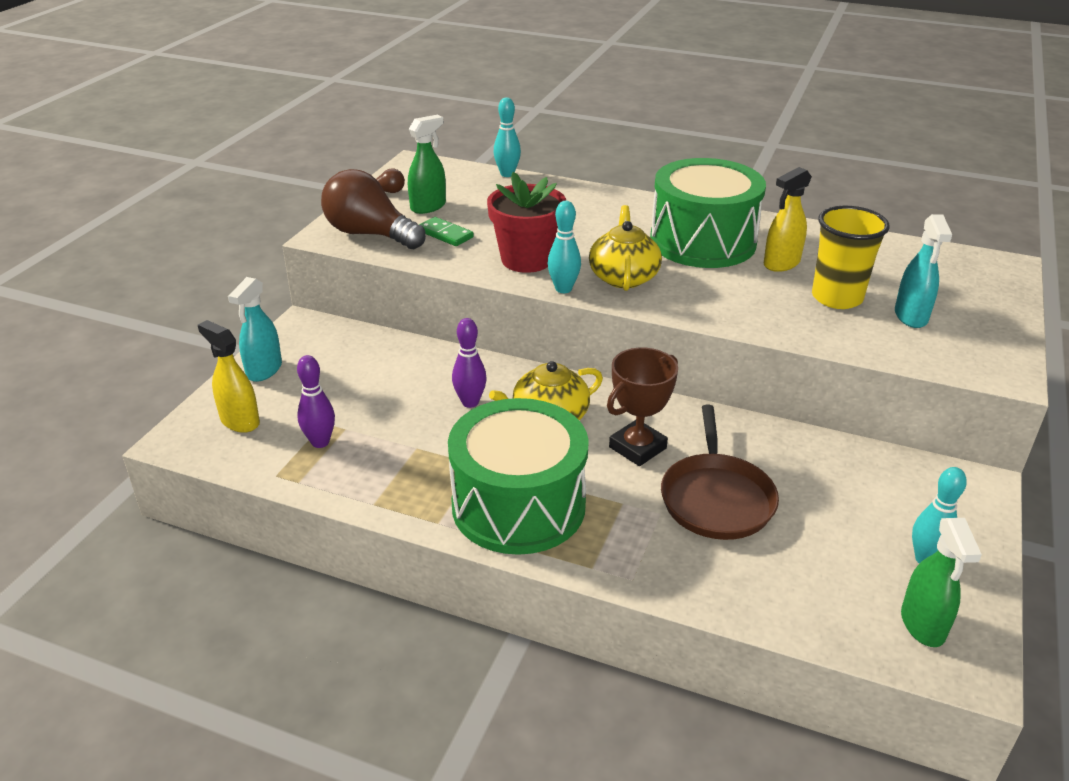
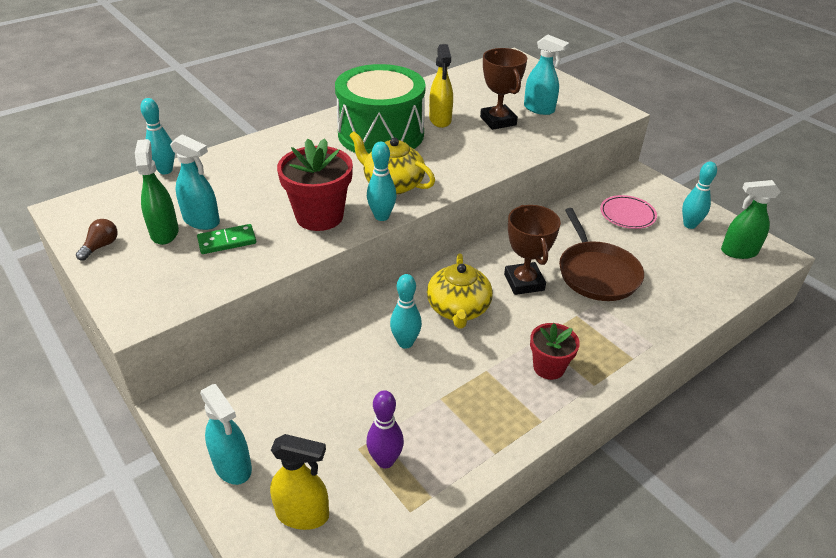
camera: 60 degrees left, 5 degrees up
(239, 421) = (303, 514): yellow spray bottle -> yellow spray bottle turned 150 degrees counterclockwise
(370, 234) = (171, 285): brown light bulb -> none
(459, 214) = (202, 221): none -> turquoise spray bottle
(470, 402) = (405, 343): purple bowling pin -> turquoise bowling pin
(518, 505) = (548, 367): green drum -> red flower pot
(716, 498) = (596, 273): brown pan -> brown pan turned 45 degrees clockwise
(837, 298) = (498, 121): yellow cup -> brown trophy
(870, 494) = (627, 215): none -> pink plate
(922, 625) = (738, 252): green spray bottle -> green spray bottle turned 150 degrees clockwise

